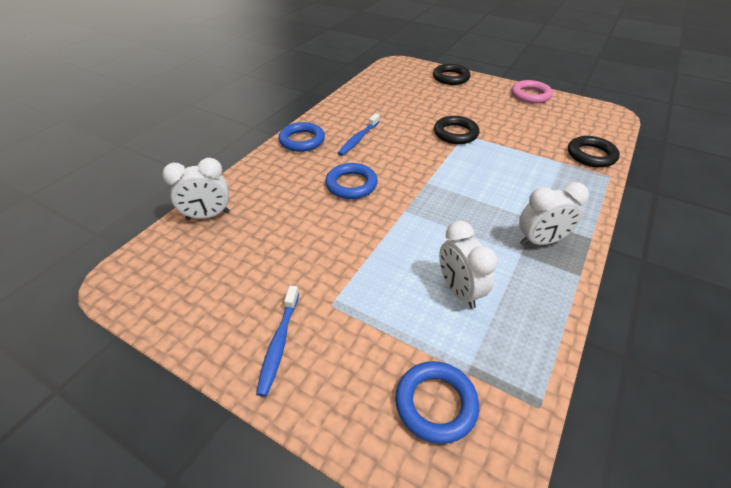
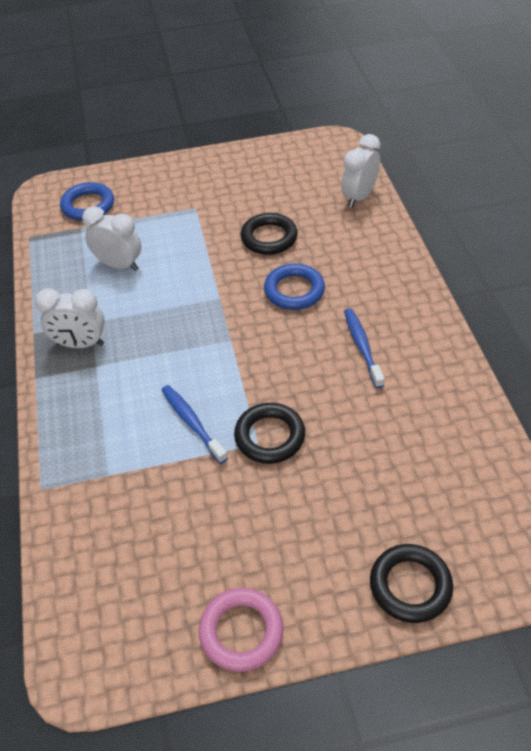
camera: 140 degrees right, 5 degrees up
(279, 343) = (200, 176): blue toothbrush -> blue toothbrush (192, 423)
(302, 140) = (411, 304): blue ring -> none
(540, 241) = (80, 344): white clock -> white clock turned 120 degrees counterclockwise
(591, 155) = (76, 517): black ring -> black ring (269, 238)

